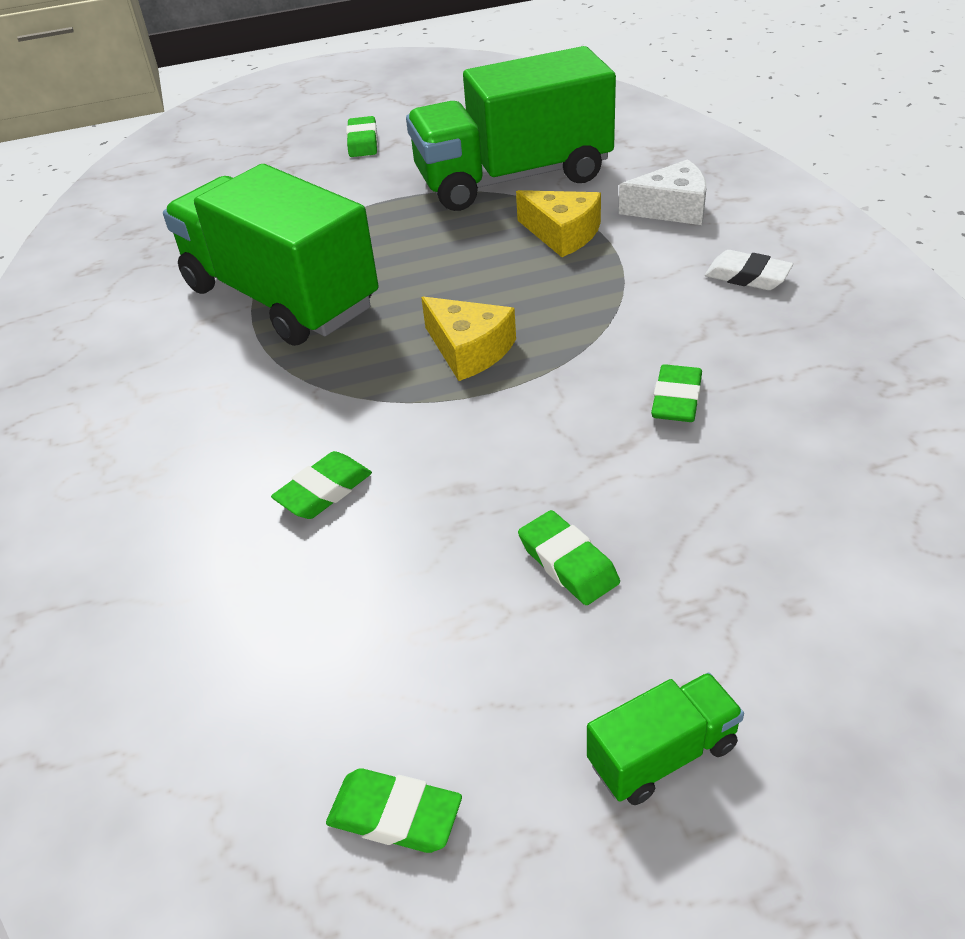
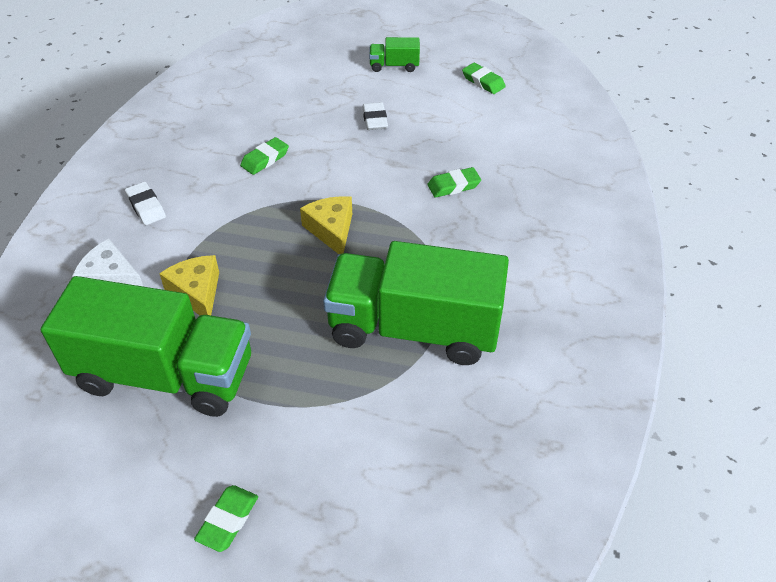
camera: 155 degrees left, 5 degrees up
(280, 297) = (414, 329): green truck -> green truck turned 120 degrees clockwise
(568, 563) = (375, 119): green eraser -> white eraser

